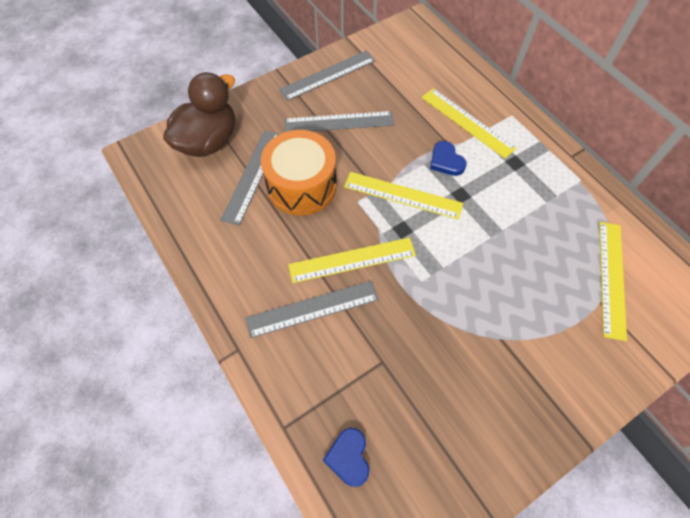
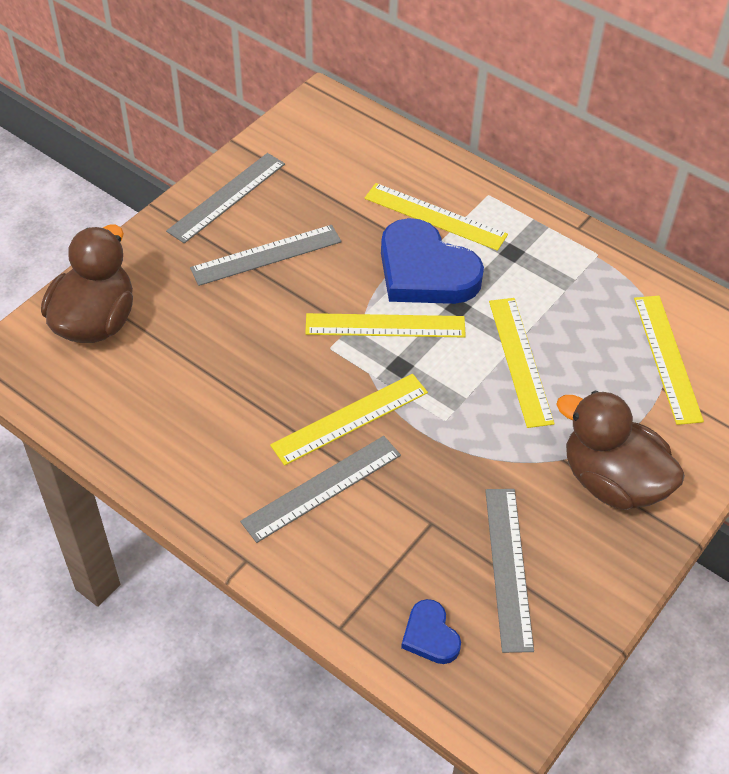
camera: 20 degrees left, 10 degrees down
(252, 175) = (176, 350): grey ruler -> grey ruler (508, 567)
(301, 186) = (248, 346): orange drum -> none
(446, 161) = (425, 271): blue heart -> blue heart, size x2.09
(494, 249) = (520, 361): none -> yellow ruler
(535, 370) = (612, 481): none -> brown duck

